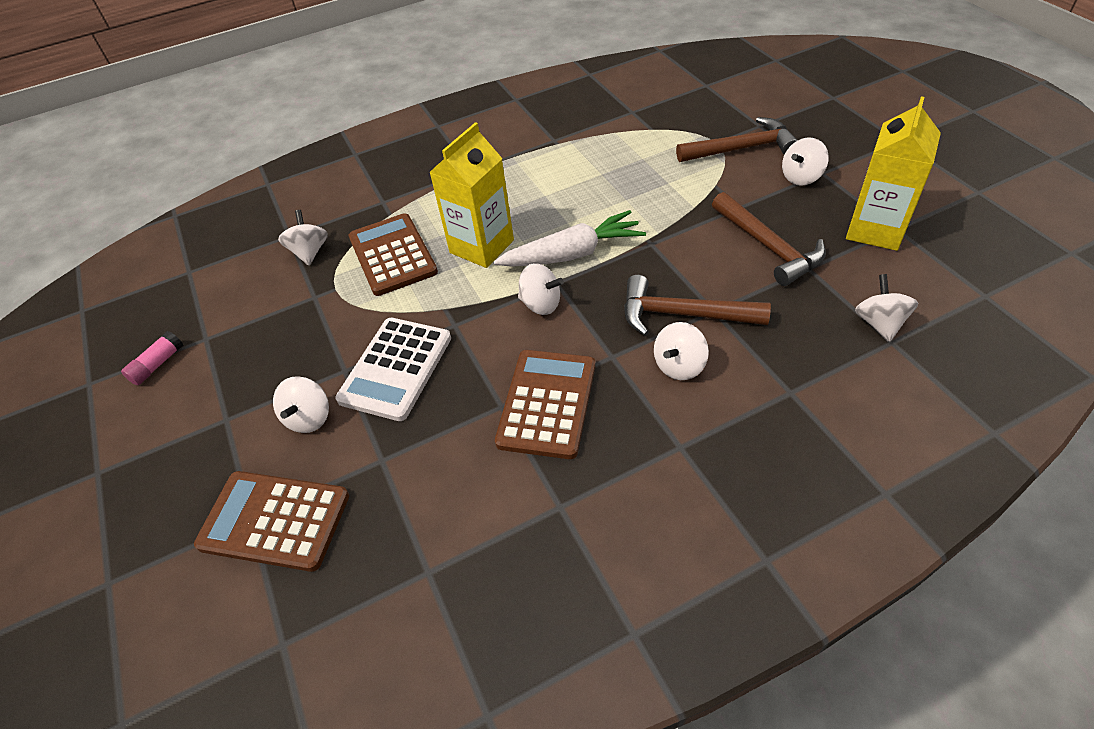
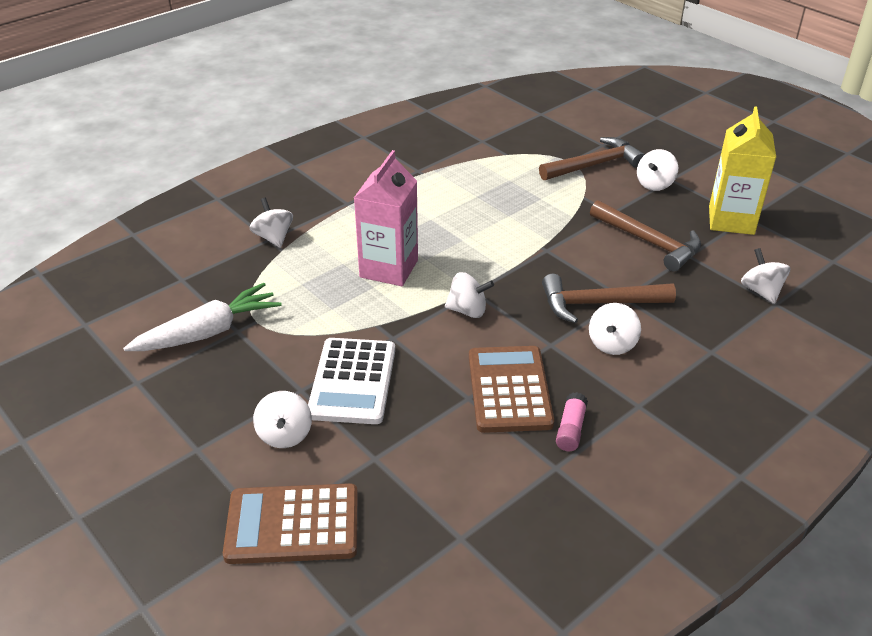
camera: 20 degrees left, 10 degrees down
(157, 365) = (94, 412): pink glue stick -> pink glue stick (570, 429)
(310, 252) = (213, 292): white spinning top -> white spinning top (273, 237)
(392, 255) = (302, 285): brown calculator -> none
(481, 246) = (389, 268): yellow carton -> pink carton
(572, 254) = (478, 266): white carrot -> white carrot (208, 332)

